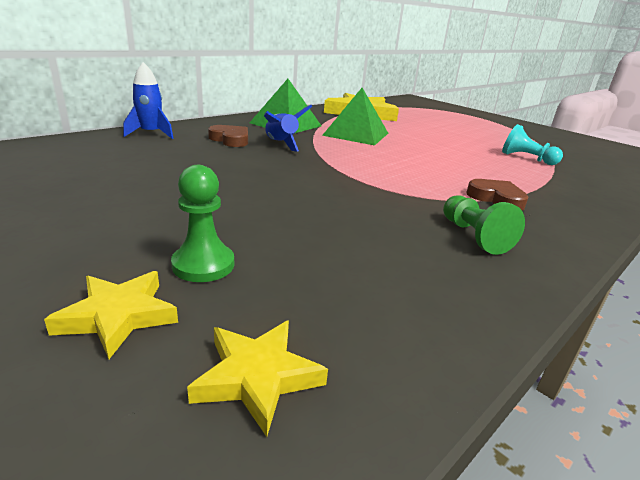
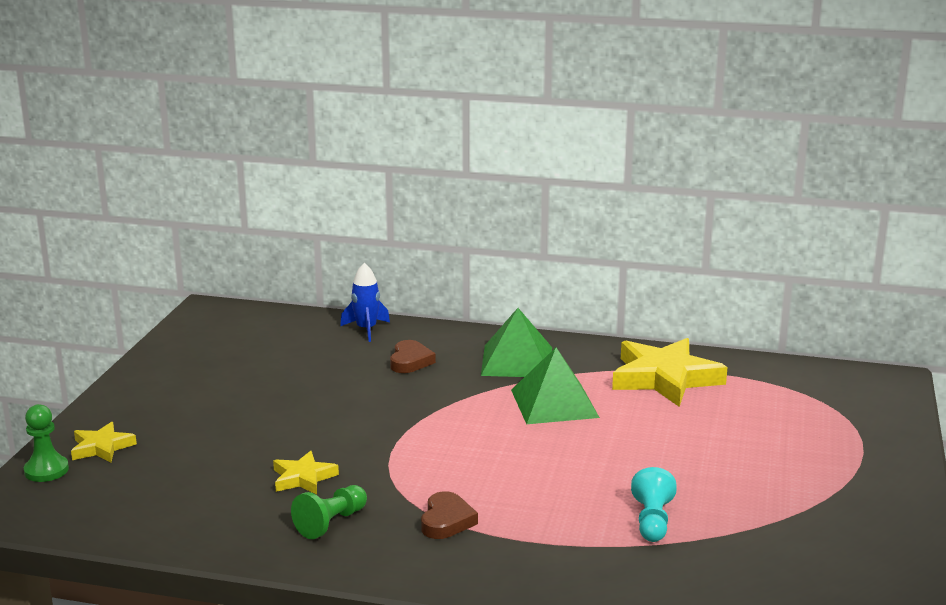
camera: 60 degrees right, 5 degrees down
(203, 265) = (170, 446): green pawn -> green pawn (46, 470)
(257, 377) = (90, 496): yellow star -> yellow star (303, 478)
(281, 144) = (439, 384): blue rocket -> none

